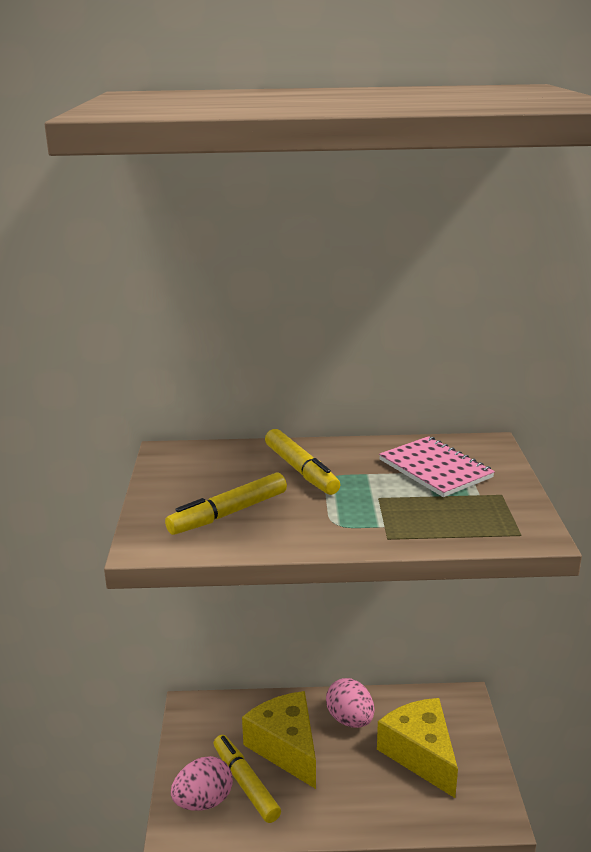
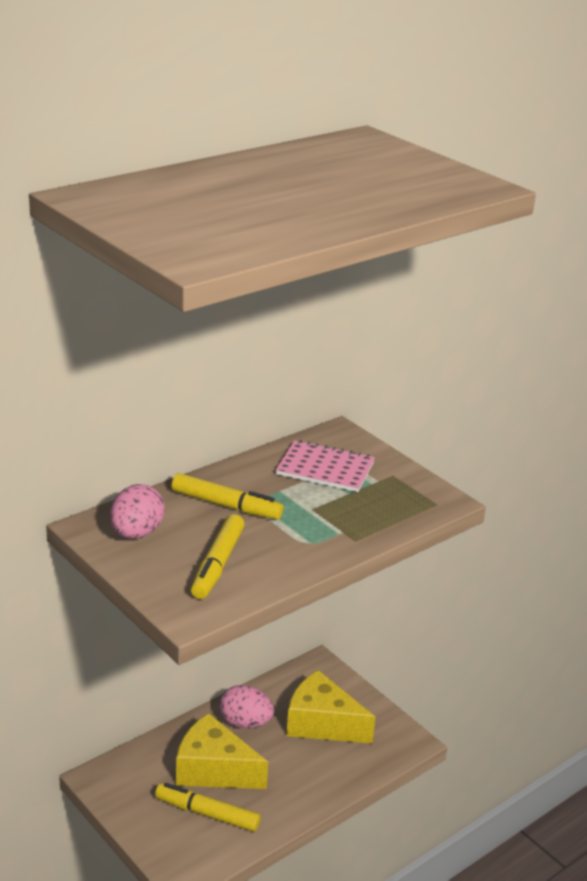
camera: 40 degrees left, 5 degrees up
(203, 801) = (185, 844): pink egg -> pink egg (136, 533)

